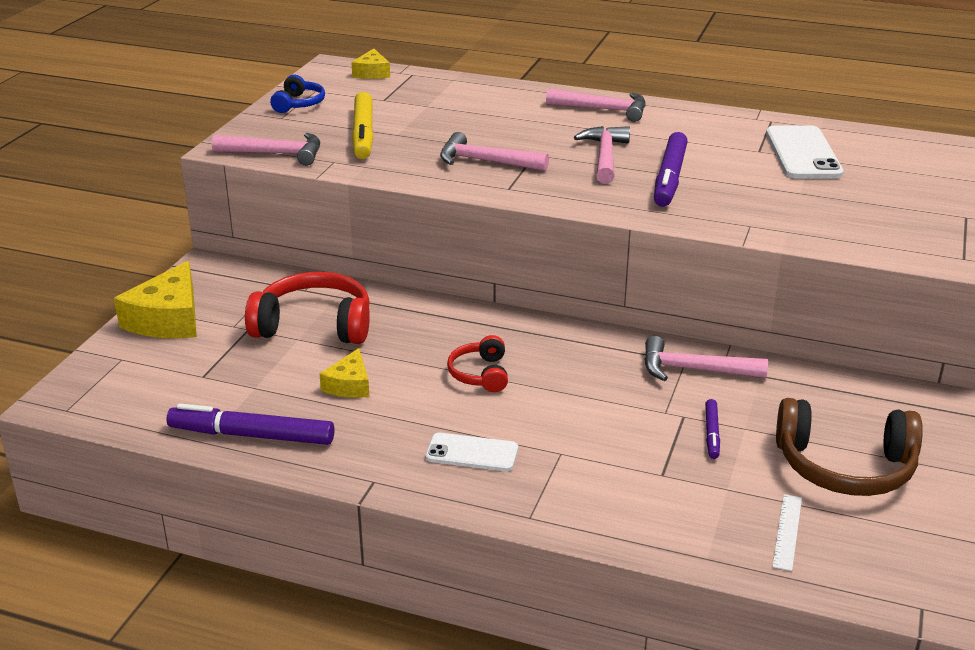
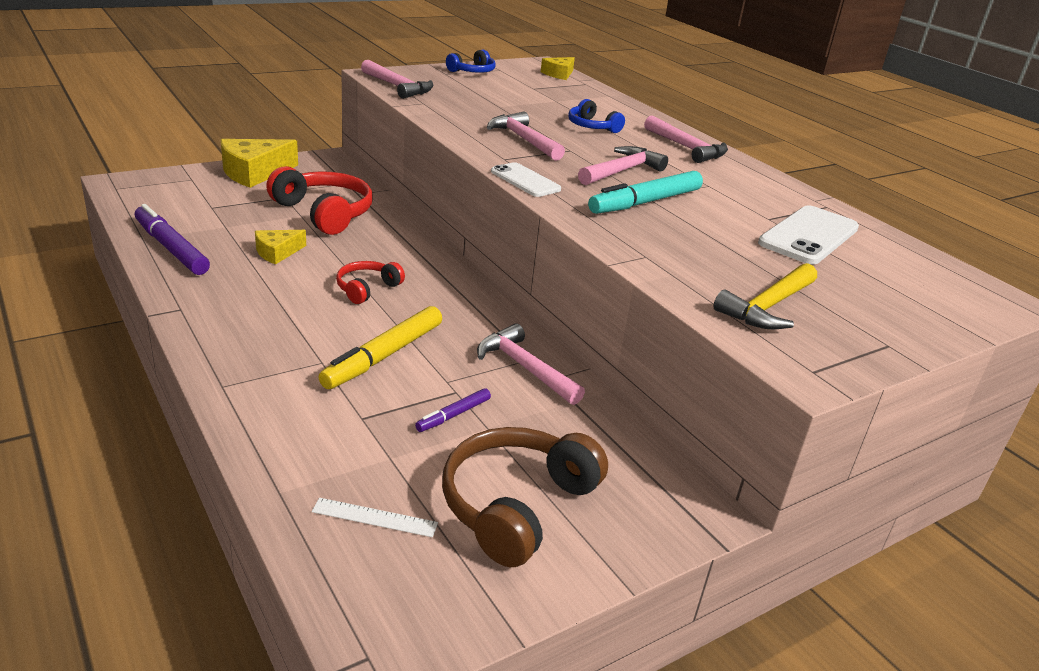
camera: 35 degrees right, 0 degrees up
(363, 134) = (476, 98): yellow marker -> yellow marker (384, 356)
(472, 453) = (267, 328): white phone -> white phone (525, 180)
(505, 121) = (592, 126): none -> blue headphones
(669, 178) = (645, 202): purple marker -> turquoise marker
(787, 531) = (375, 517): white ruler -> white ruler turned 45 degrees clockwise
(845, 467) = (517, 505): brown headphones -> brown headphones turned 75 degrees clockwise
(873, 225) = (768, 306): none -> yellow hammer

